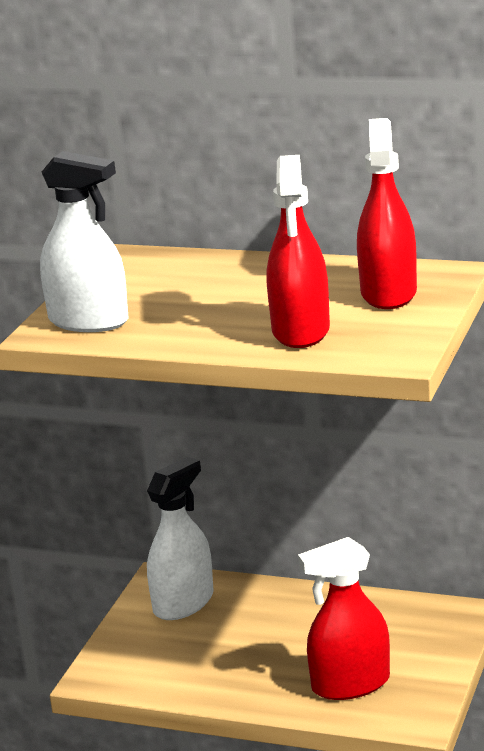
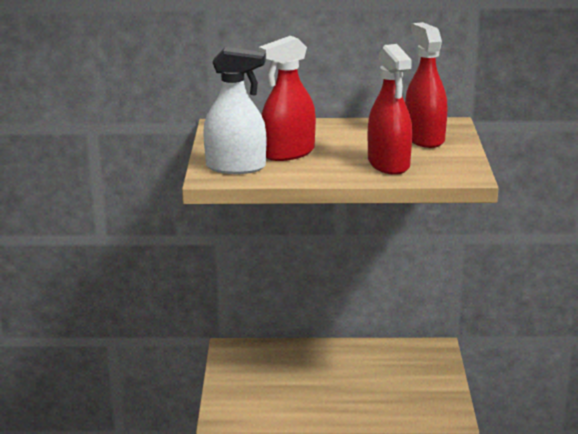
camera: 20 degrees left, 0 degrees up
(183, 603) = (254, 361): white spray bottle -> none
(350, 684) = (396, 400): red spray bottle -> red spray bottle (288, 153)

